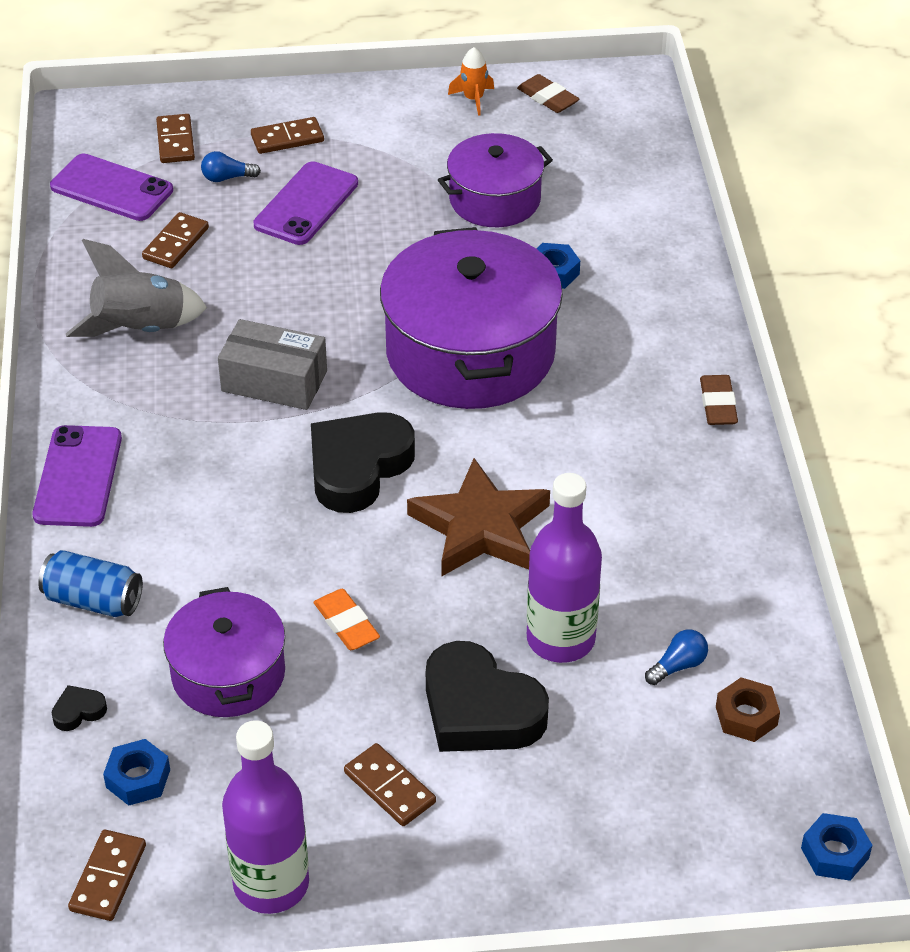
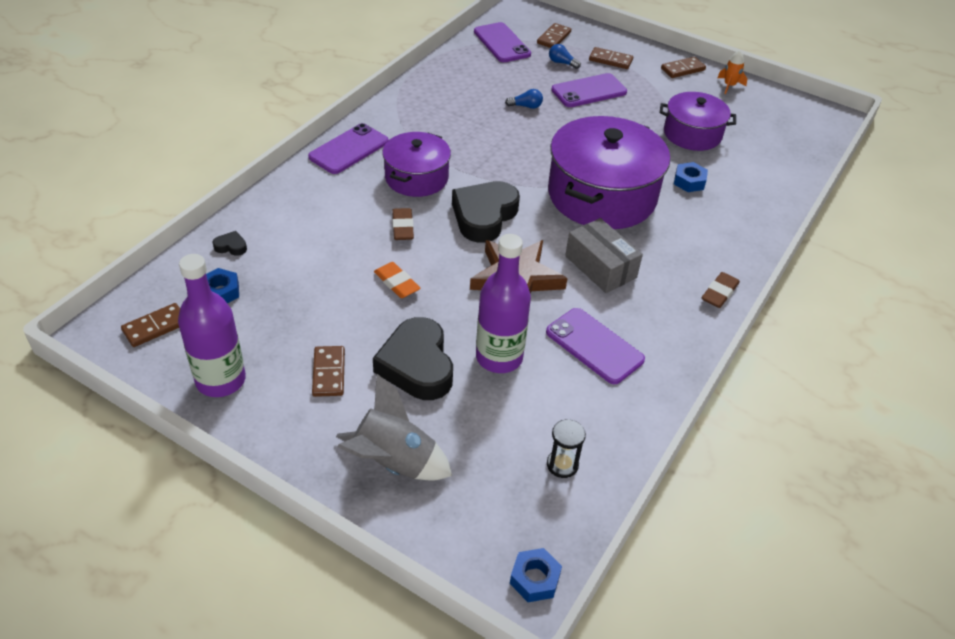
camera: 35 degrees right, 0 degrees up
(93, 600) = (294, 204): blue can -> none
(140, 329) = (448, 104): grey rocket -> grey rocket (393, 462)
(176, 243) = (506, 78): brown domino -> brown domino (682, 69)
(228, 674) = (315, 271): purple pot -> purple pot (416, 177)
(274, 381) = (486, 157): grey box -> grey box (600, 267)
(346, 624) = (397, 283): orange eraser -> orange eraser turned 45 degrees counterclockwise
(358, 467) = (484, 216): black heart -> black heart turned 45 degrees counterclockwise
(548, 98) = (773, 103): brown eraser -> brown eraser (403, 227)
(648, 557) = (594, 346): none -> purple phone
(678, 666) = (550, 412): blue light bulb -> blue light bulb (526, 106)
(746, 716) = (562, 465): brown nut -> black hourglass

